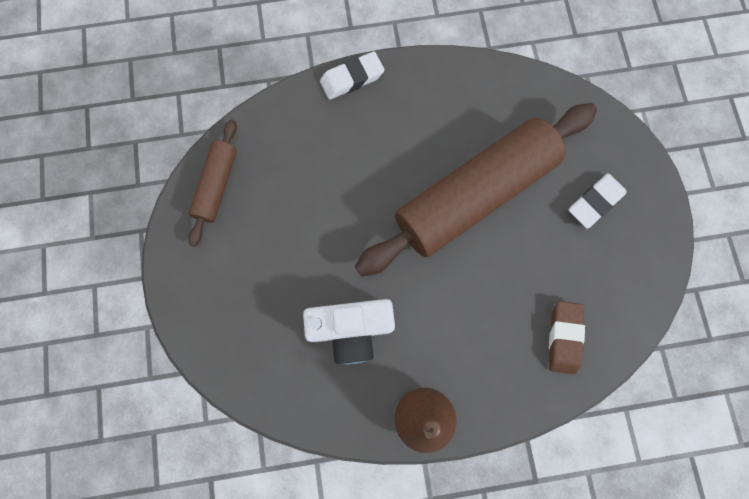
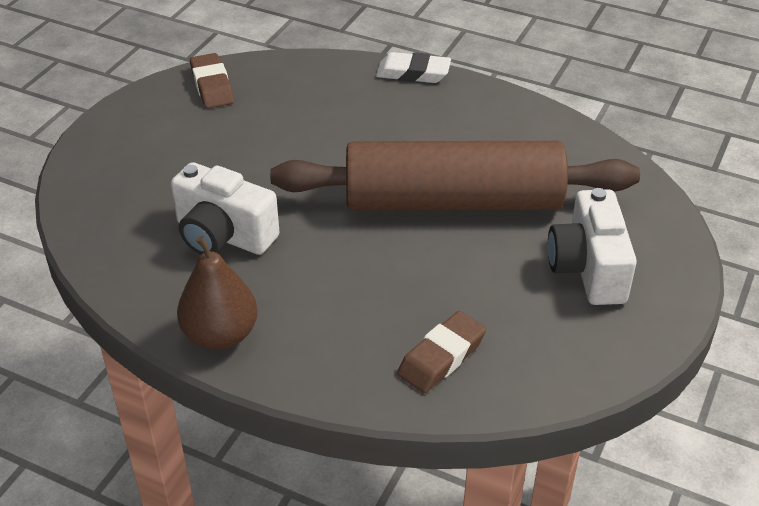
camera: 35 degrees right, 35 degrees down
(217, 185) = (212, 86): brown rolling pin -> brown eraser
(594, 202) = (588, 269): white eraser -> white camera

